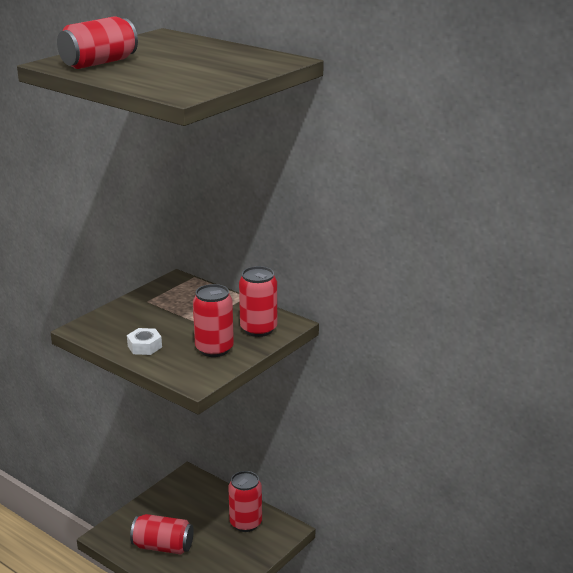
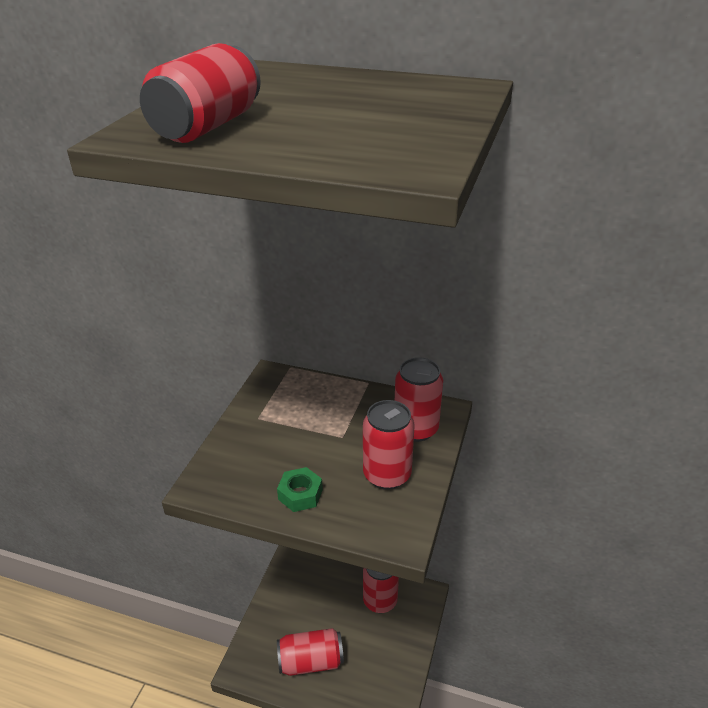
camera: 20 degrees left, 10 degrees up
(144, 346) = (300, 494): white nut -> green nut

